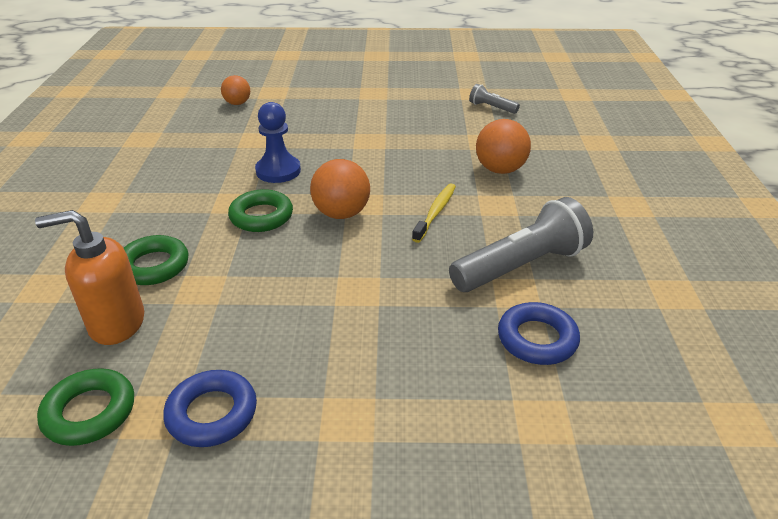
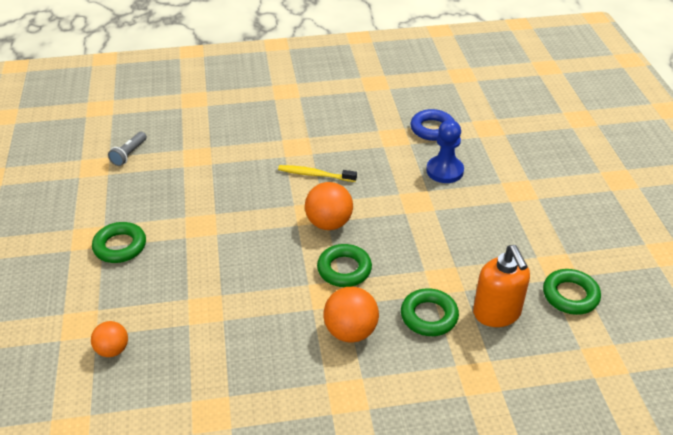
camera: 100 degrees left, 5 degrees up
(212, 413) = (543, 242): blue ring -> none
(278, 171) = (268, 276): blue pawn -> blue pawn (444, 171)
(355, 105) = (120, 246): none -> green ring
(500, 170) = (246, 146): orange ball -> orange ball (350, 331)
(521, 266) = (368, 135): grey flashlight -> none

